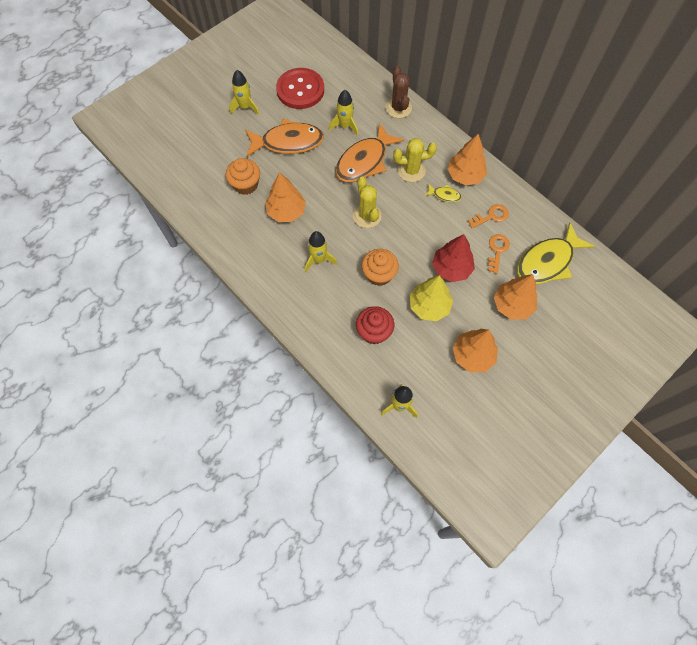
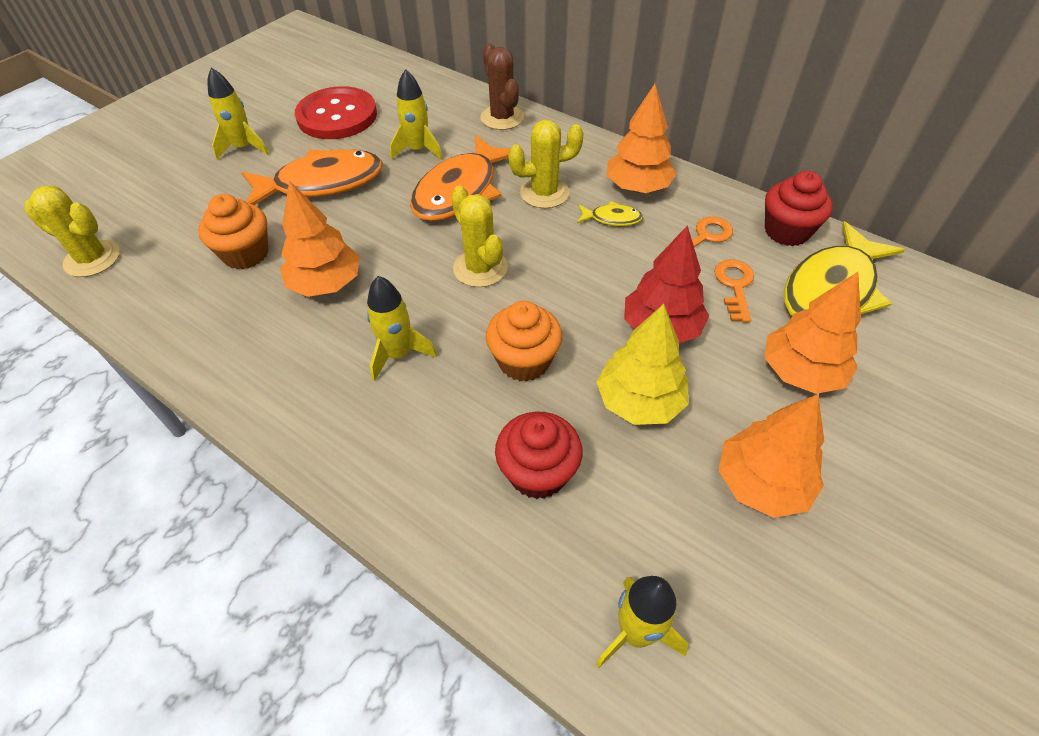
camera: 10 degrees left, 15 degrees down
(167, 174) = (92, 259): none -> yellow cactus
(538, 220) = (786, 231): none -> red cupcake

